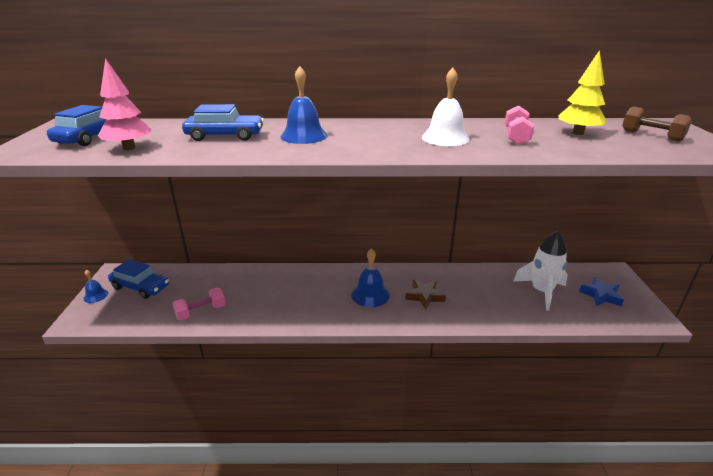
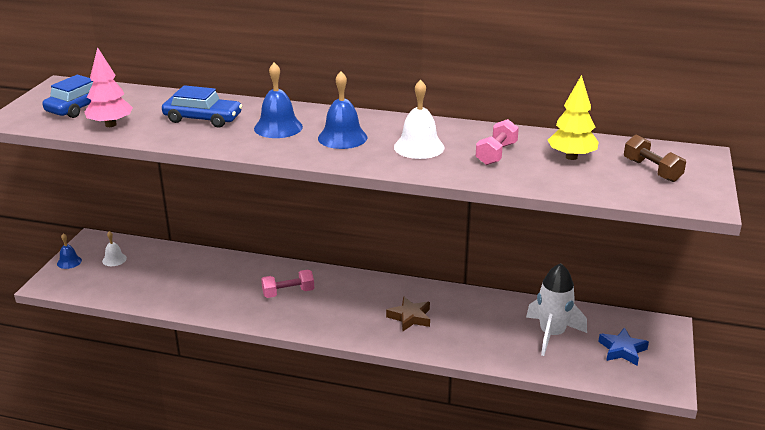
camera: 15 degrees right, 0 degrees up
(140, 287) = (114, 259): blue car -> white bell
(201, 311) = (166, 295): pink dumbbell -> pink dumbbell (288, 293)
(370, 294) = (350, 306): blue bell -> blue bell (342, 137)

